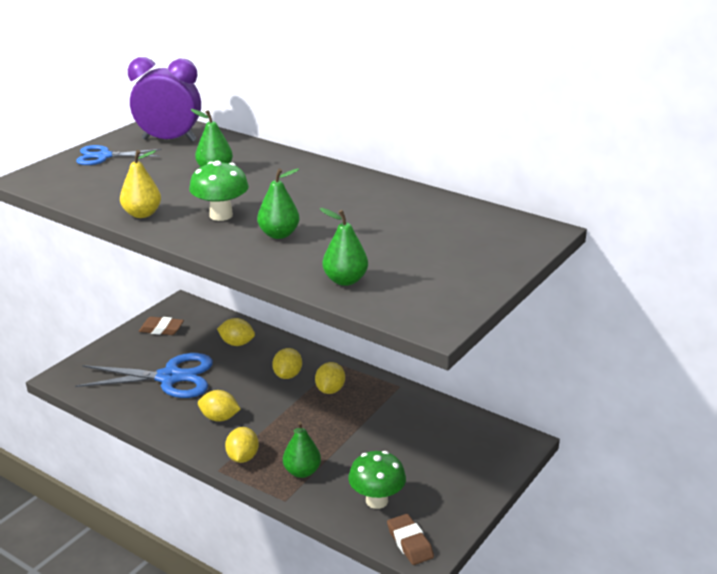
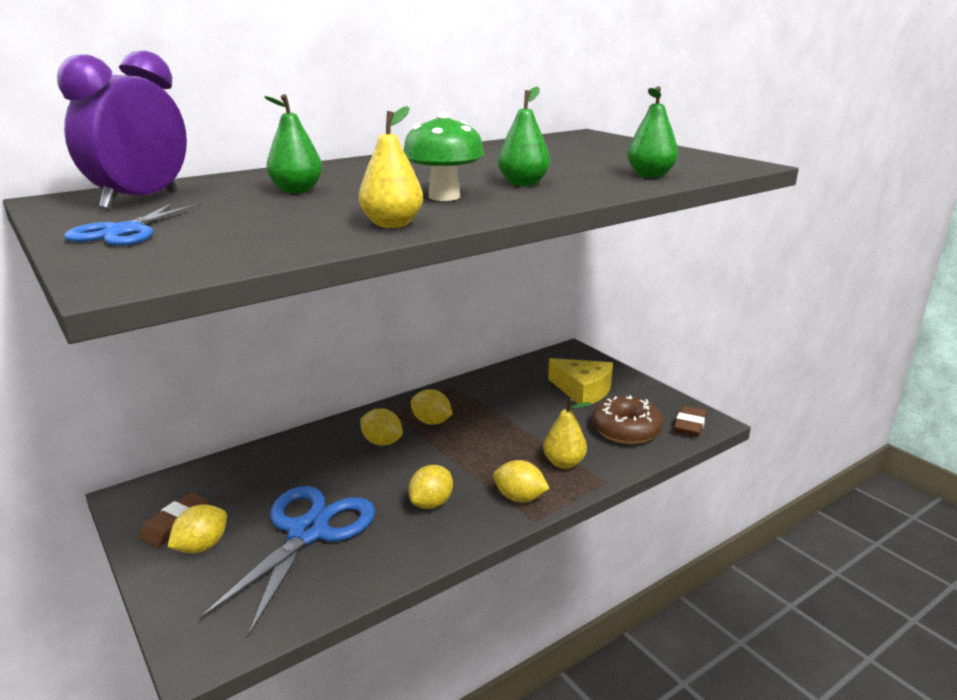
camera: 70 degrees left, 5 degrees down
(237, 343) = (281, 466): yellow lemon -> yellow lemon (202, 546)
(302, 472) = (564, 463): green pear -> yellow pear
(376, 501) = (626, 430): green mushroom -> brown donut
(410, 543) = (689, 425): brown eraser -> brown eraser turned 60 degrees counterclockwise
(438, 462) = (583, 390): none -> yellow cheese

